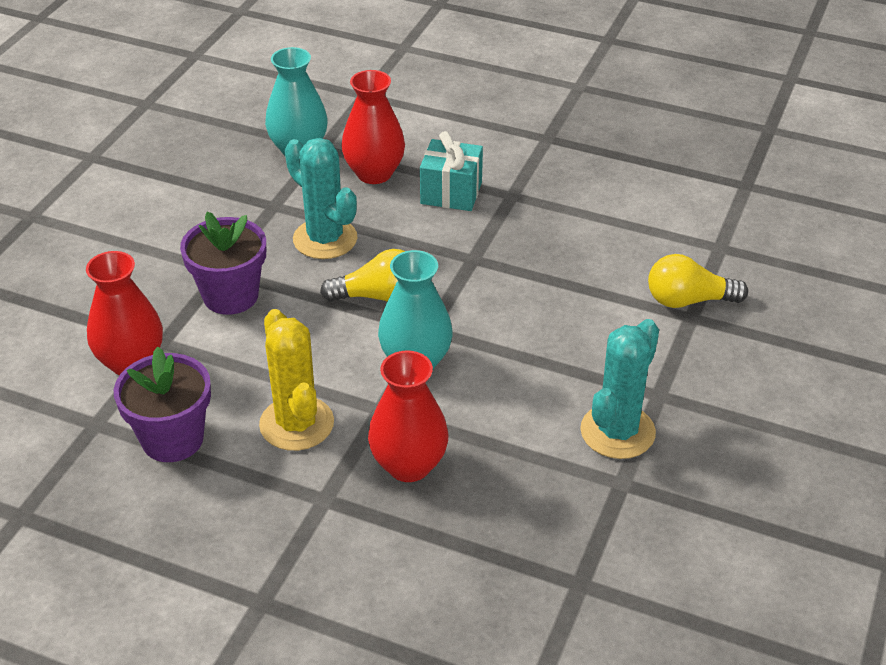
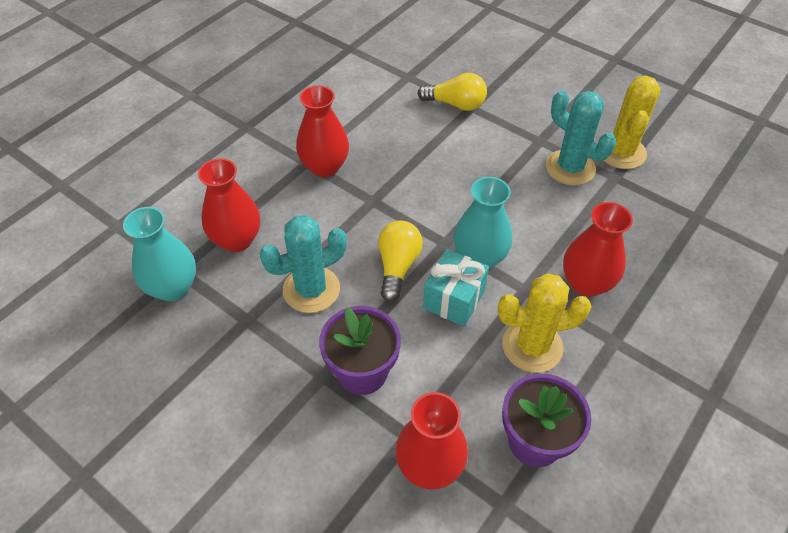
camera: 75 degrees left, 10 degrees up
(451, 193) = (287, 196): turquoise gift -> turquoise gift (454, 299)
(511, 210) = (325, 167): none -> red vase
(680, 487) = (621, 152): none -> yellow cactus
(688, 300) = (455, 104): yellow light bulb -> yellow light bulb turned 90 degrees counterclockwise

